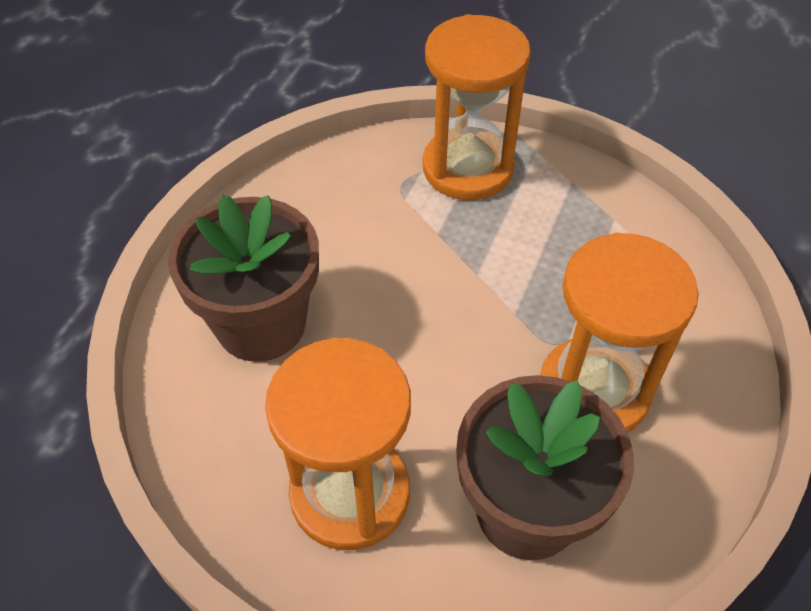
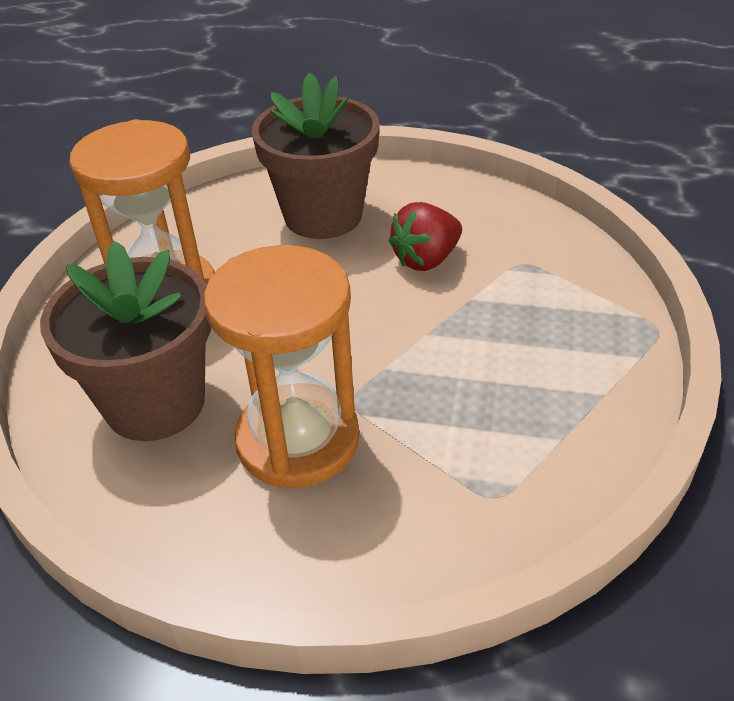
camera: 80 degrees right, 10 degrees down
(371, 252) = (426, 259): none -> red strawberry
(468, 168) = (577, 305): orange hourglass -> none

